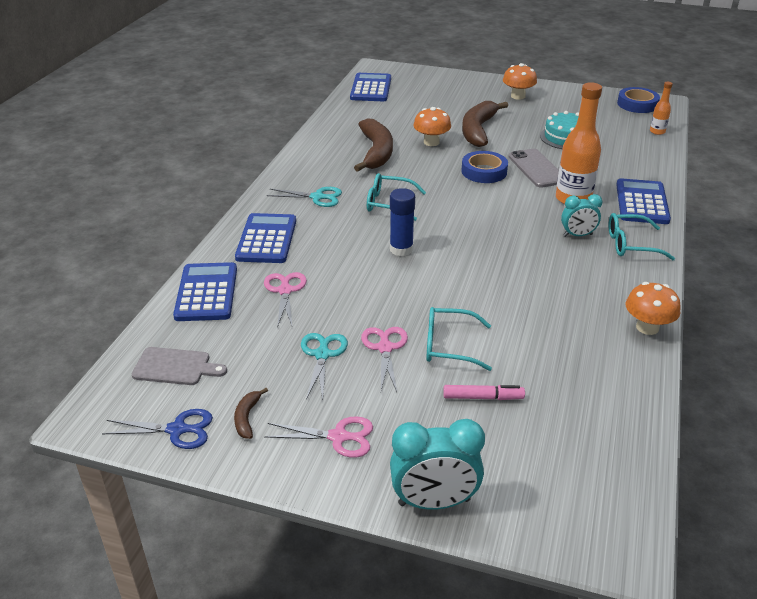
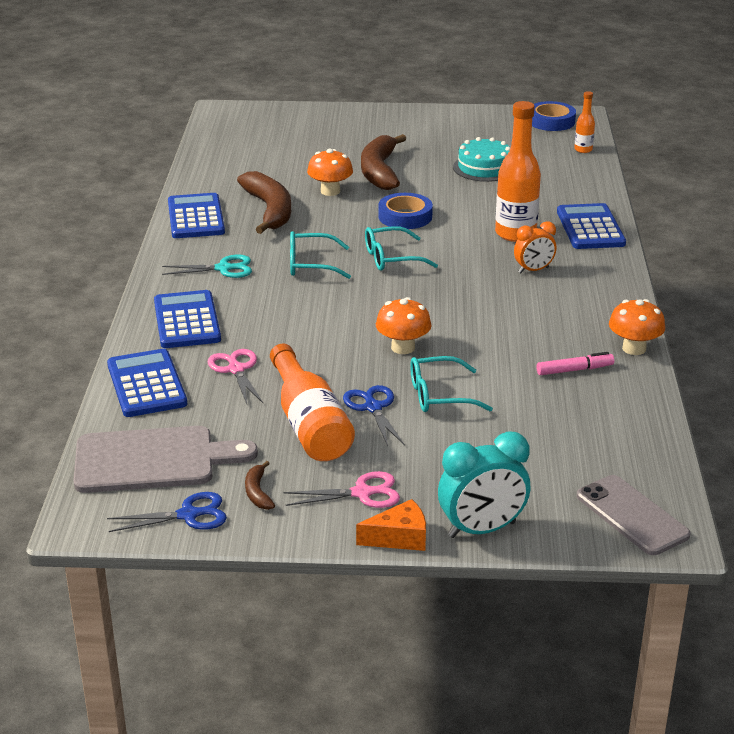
camera: 15 degrees left, 5 degrees down
(175, 367) = (152, 460): grey cutting board -> grey cutting board, size x1.75
(322, 354) = (309, 423): turquoise scissors -> orange bottle
(352, 494) = (399, 538): none -> orange cheese
(371, 88) = (227, 136): blue calculator -> blue calculator (196, 217)
(385, 348) = (373, 407): pink scissors -> blue scissors
(401, 249) = (347, 310): blue glue stick -> none
(483, 397) = (493, 436): pink marker -> pink marker (574, 370)
(518, 96) = (410, 127): orange mushroom -> orange mushroom (403, 348)
(536, 168) = (463, 206): grey phone -> grey phone (631, 515)
(577, 235) = (533, 270): turquoise clock -> orange clock
(631, 244) = (592, 272): turquoise glasses -> turquoise glasses (391, 258)

